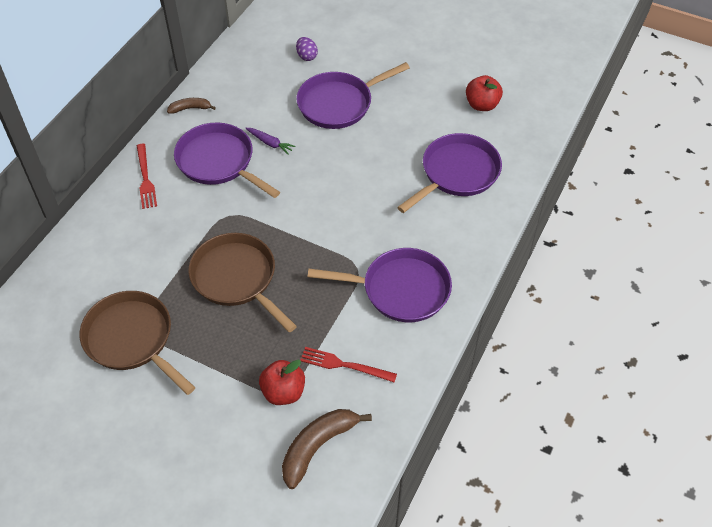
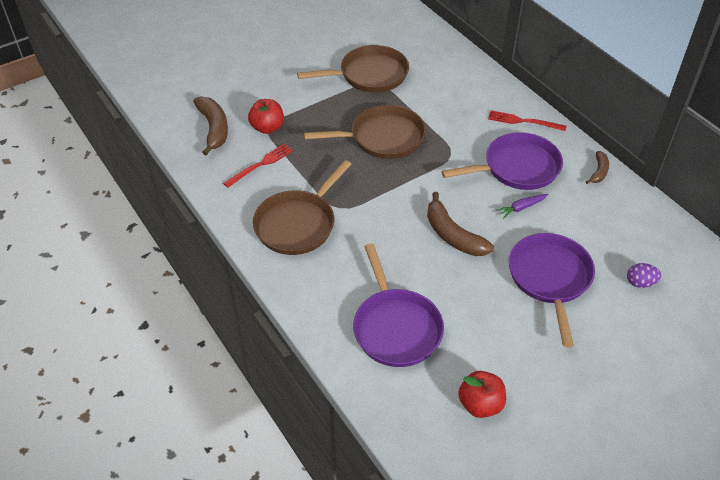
camera: 120 degrees right, 5 degrees down
(334, 175) = (453, 235): none -> brown banana
(400, 290) = (298, 224): purple pan -> brown pan

